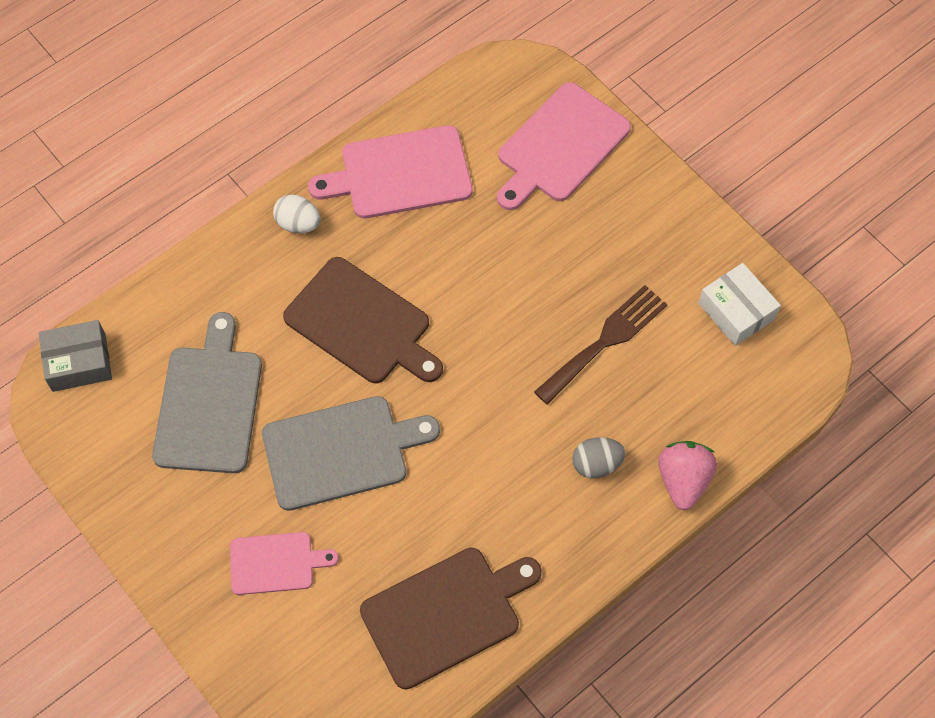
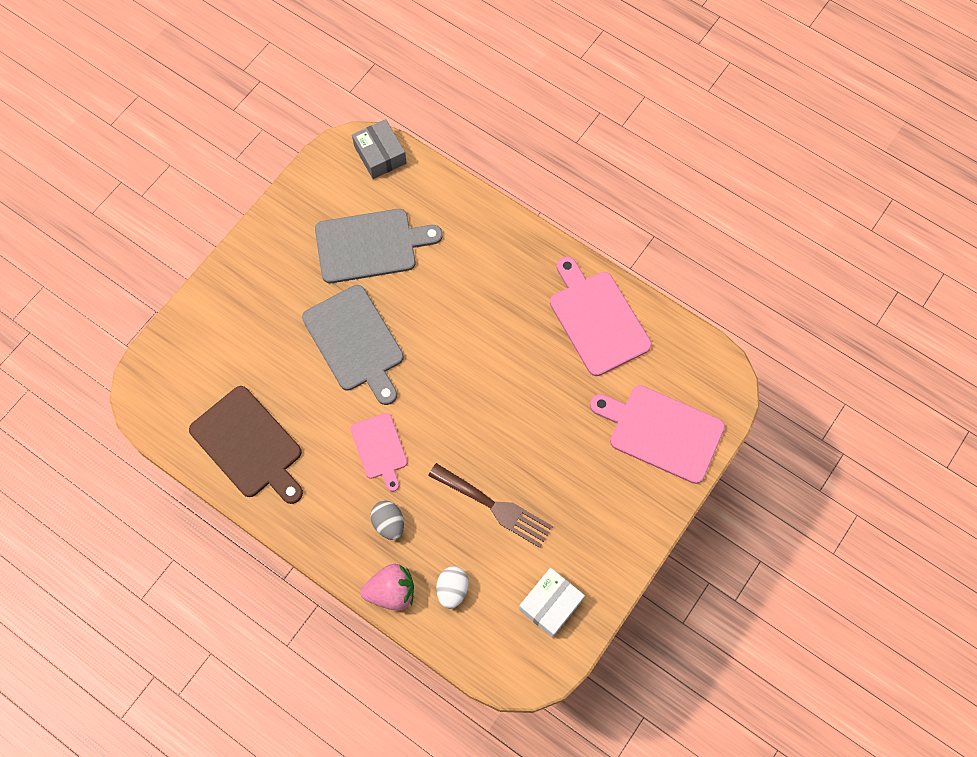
camera: 75 degrees right, 5 degrees up
(276, 563) = (262, 323): pink cutting board -> pink cutting board (380, 448)
(298, 224) = (531, 260): white egg -> white egg (452, 589)
(362, 323) = (460, 327): brown cutting board -> none

